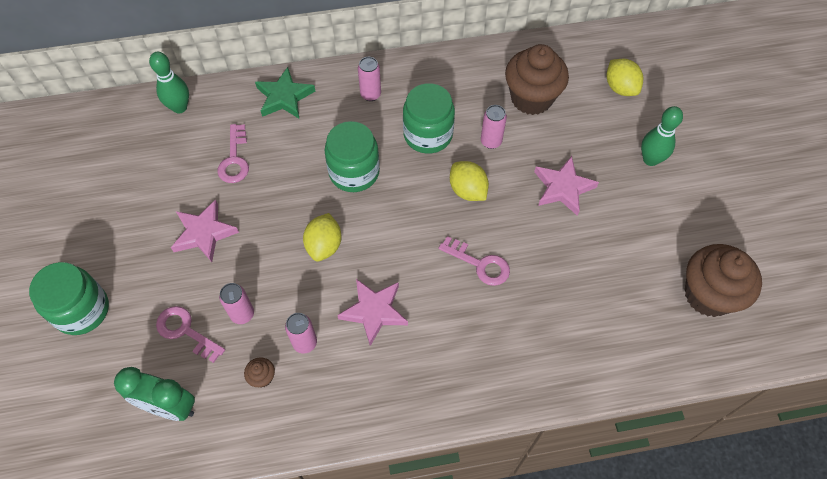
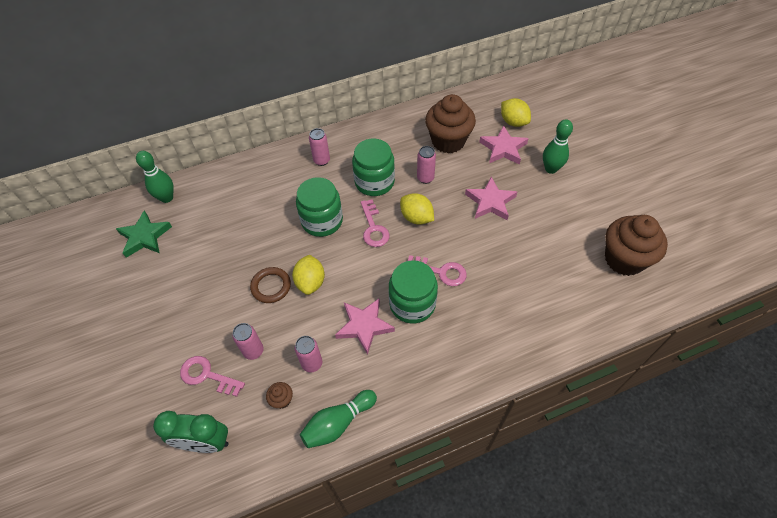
camera: 10 degrees left, 5 degrees down
(82, 310) = (111, 377): green jar -> green jar (412, 304)
(204, 233) = (207, 292): pink star -> pink star (503, 148)
(234, 159) = (221, 229): pink key -> pink key (373, 228)
(278, 241) = (271, 286): none -> brown ring
(284, 97) = (252, 175): green star -> green star (145, 237)
(319, 418) = (338, 423): none -> green bowling pin

